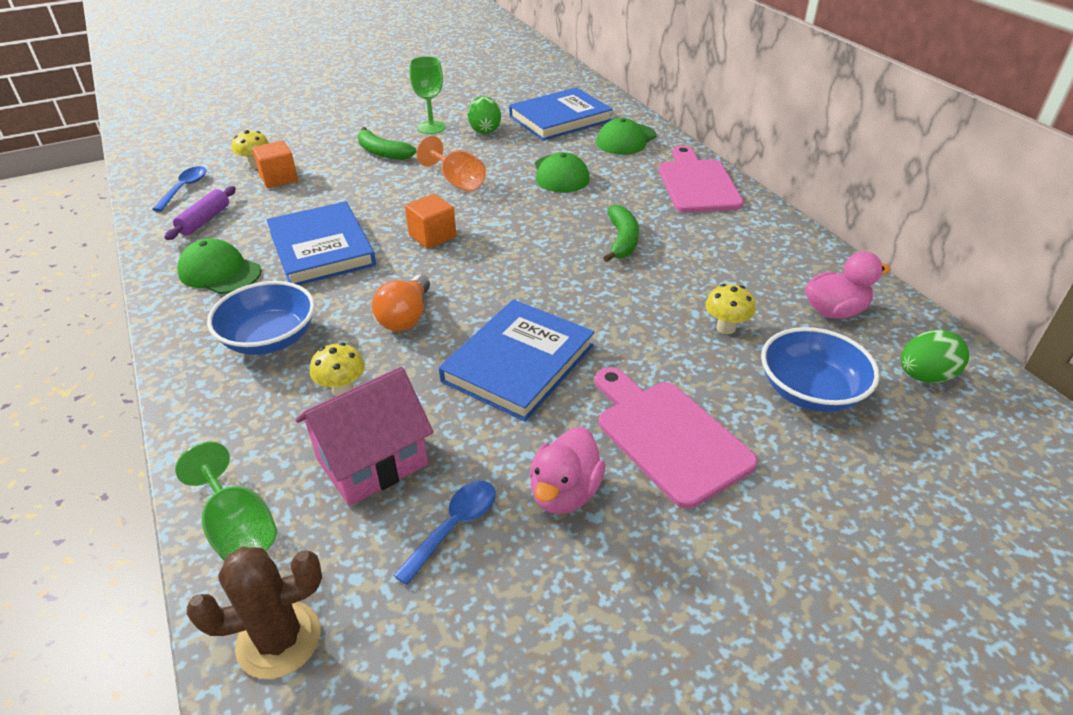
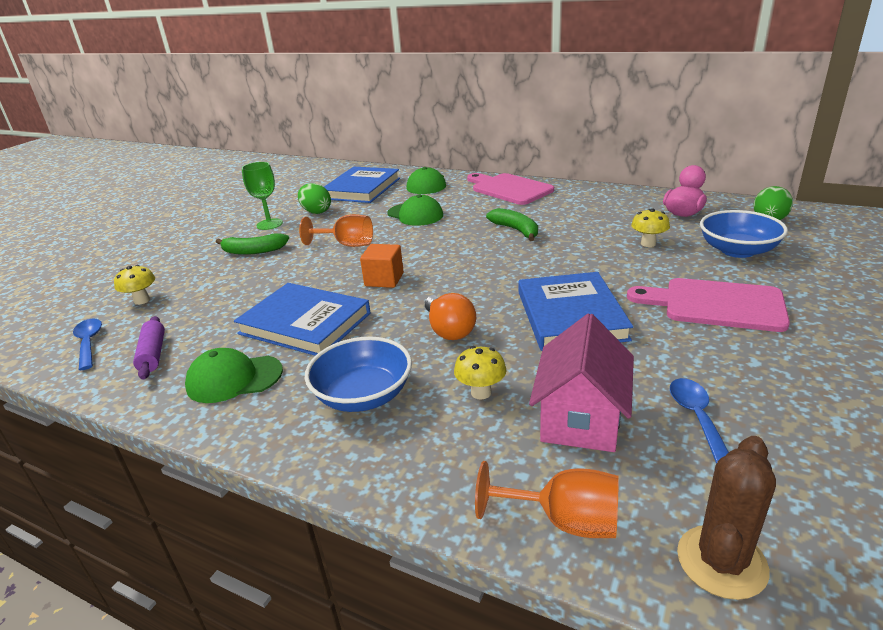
camera: 35 degrees left, 10 degrees down
(238, 528) = (564, 521): green goblet -> orange goblet
(279, 178) = (182, 300): orange cube -> none
(565, 492) = (719, 361): pink duck -> none

